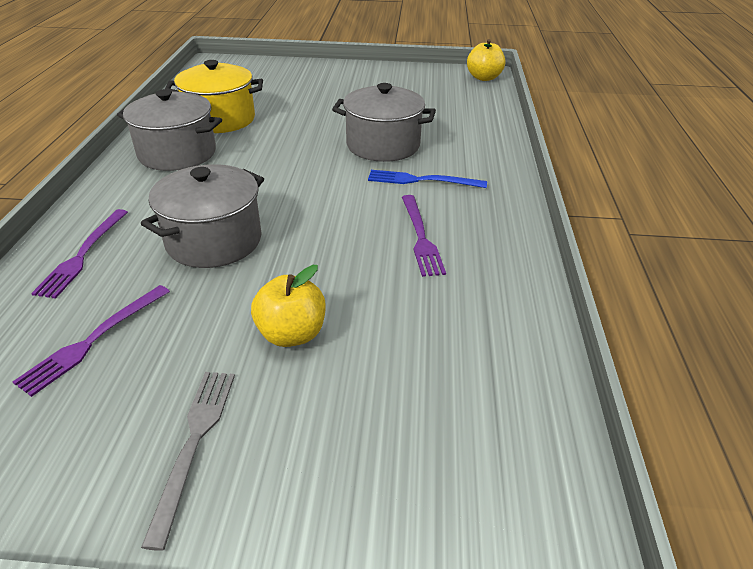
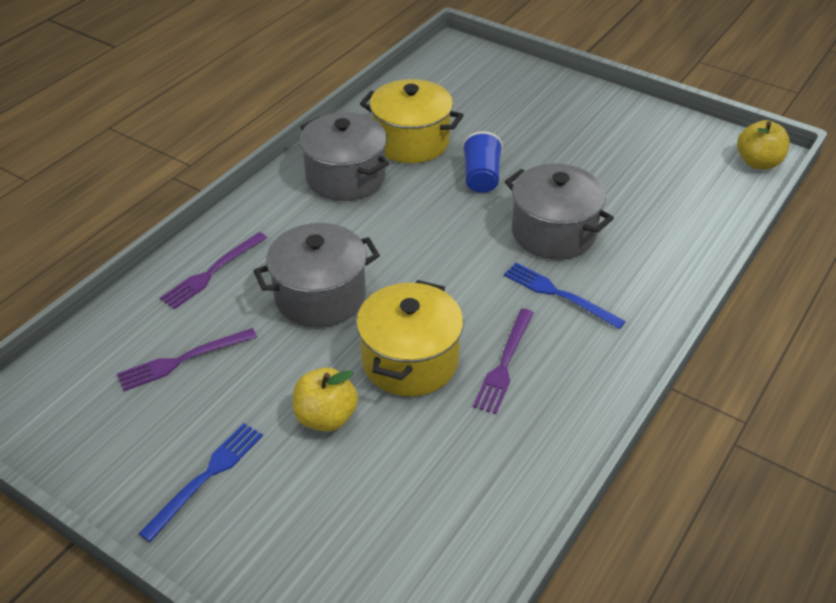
camera: 30 degrees right, 5 degrees up
(194, 443) = (206, 477): grey fork -> blue fork
(297, 127) = (481, 177): none -> blue cup
(338, 261) = (410, 361): none -> yellow pot

